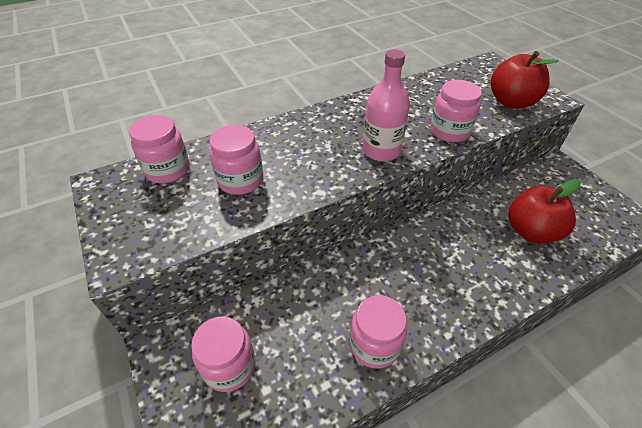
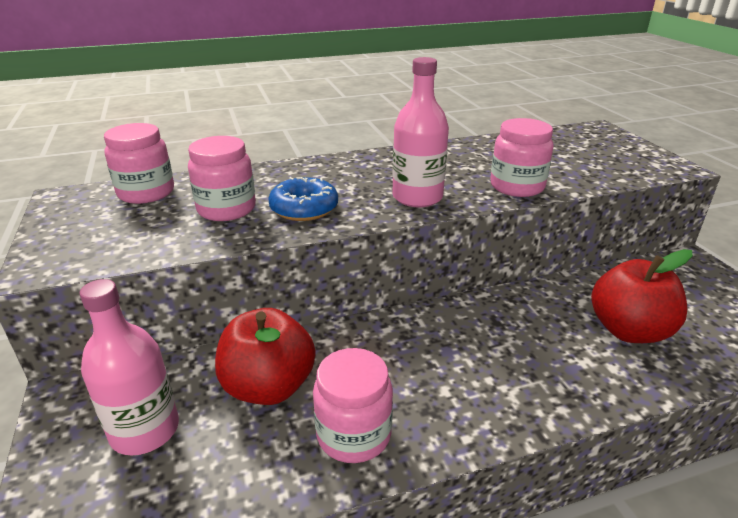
camera: 10 degrees right, 15 degrees down
(229, 366) = (145, 430): pink jar -> pink bottle
(300, 172) = (304, 208): none -> blue donut
(511, 102) = (614, 166): red apple -> red apple (269, 386)

